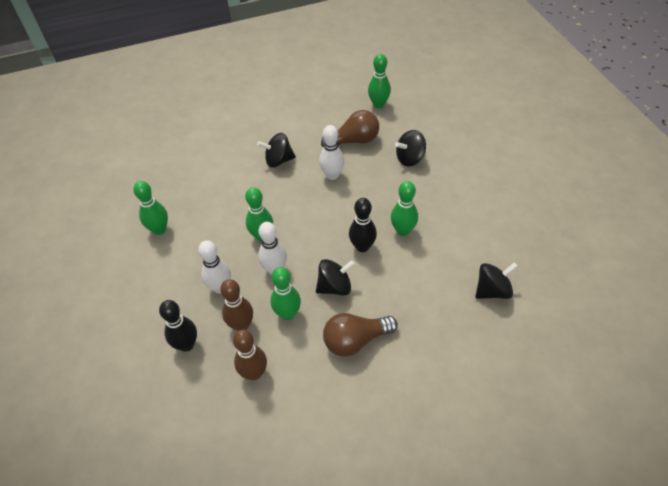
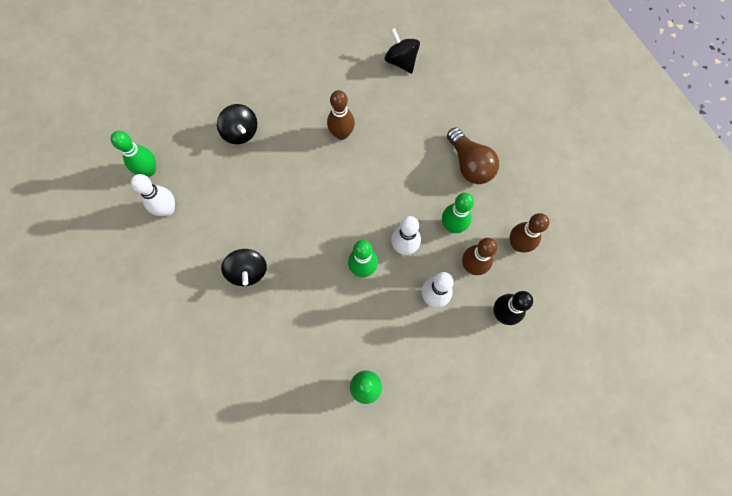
camera: 100 degrees left, 20 degrees up
(332, 175) = (269, 208): white bowling pin -> white bowling pin (167, 209)
(335, 287) = (416, 188): black spinning top -> none
(354, 141) = (213, 191): brown light bulb -> none
(362, 247) = (366, 168): black bowling pin -> none
(403, 230) = (341, 134): green bowling pin -> brown bowling pin

